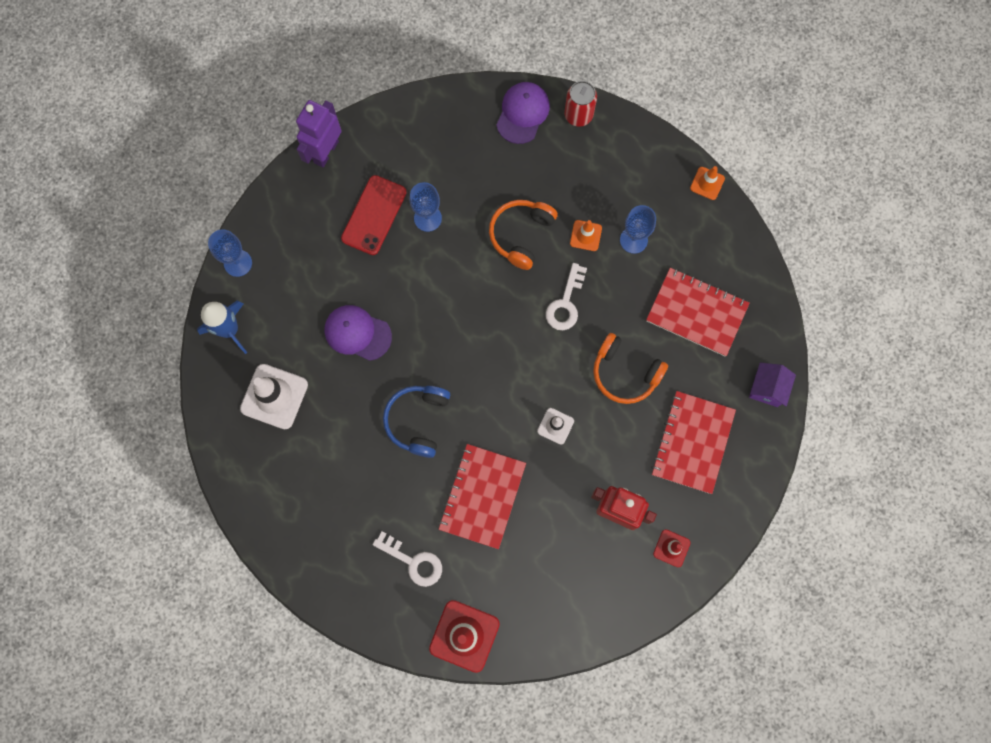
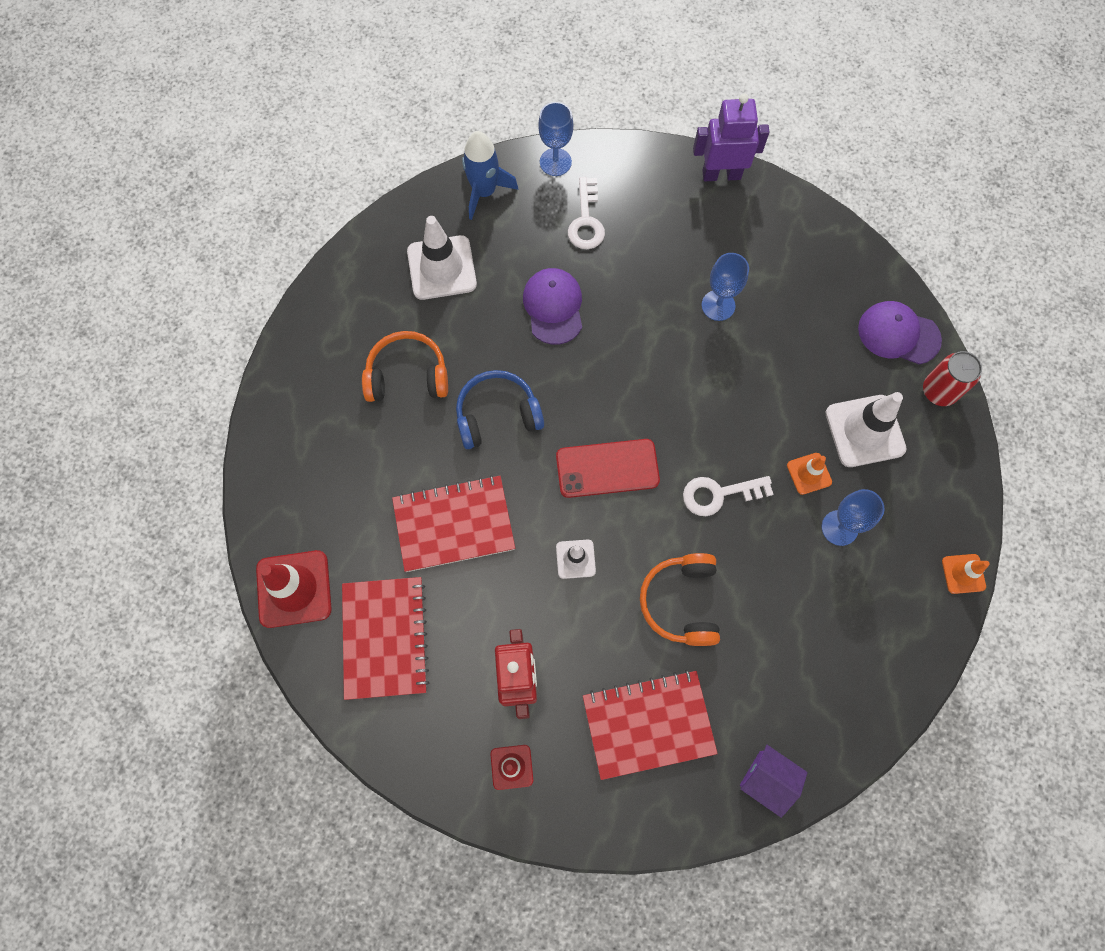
camera: 60 degrees right, 5 degrees down
(374, 215) = (686, 254): red phone -> red phone (607, 468)
(413, 561) = (346, 493): white key -> white key (586, 220)
(521, 235) = (763, 407): orange headphones -> orange headphones (407, 376)
(522, 113) = (898, 334): purple cap -> purple cap turned 150 degrees counterclockwise
(577, 180) = (865, 431): none -> white traffic cone
(696, 313) = (803, 645): red notebook -> red notebook (385, 638)
(767, 388) = (766, 780): purple house -> purple house turned 45 degrees clockwise

